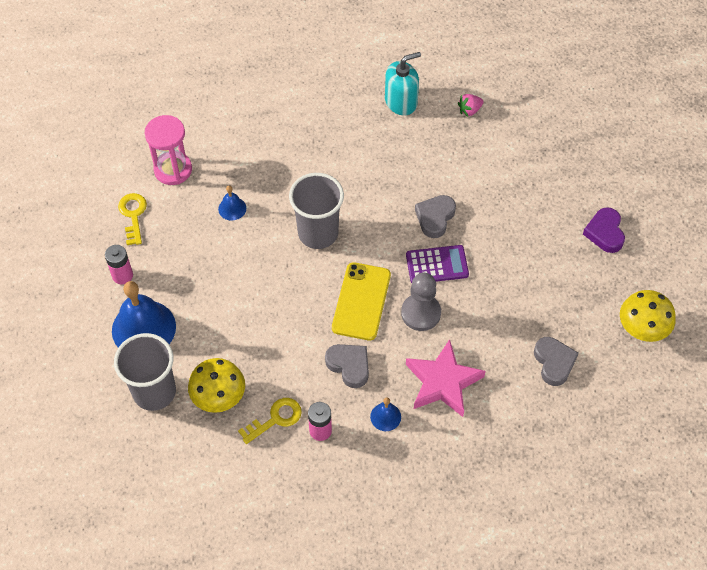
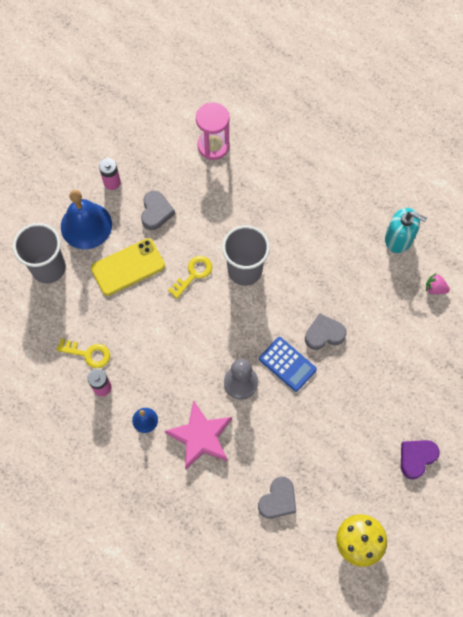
camera: 50 degrees right, 10 degrees up
(133, 215) = (159, 152): yellow key -> yellow key (193, 274)
(219, 397) = (76, 308): yellow mushroom -> none
(232, 208) = (216, 204): blue bell -> none
(349, 366) = (163, 368): grey heart -> grey heart (156, 212)
(361, 301) = (217, 338): yellow phone -> yellow phone (128, 267)
(437, 265) = (287, 364): purple calculator -> blue calculator

